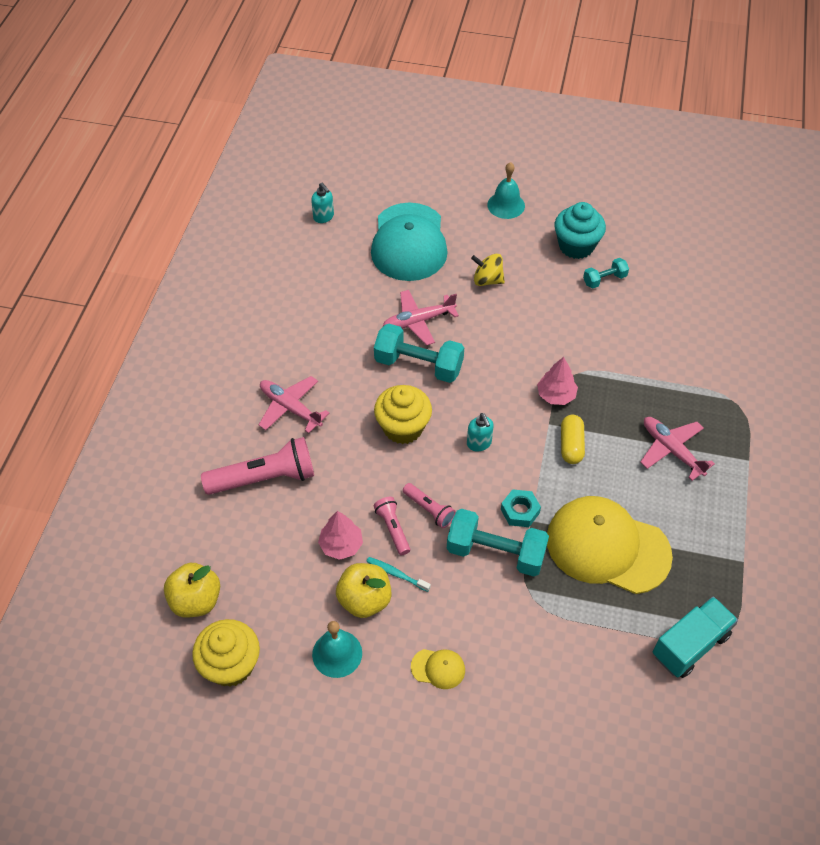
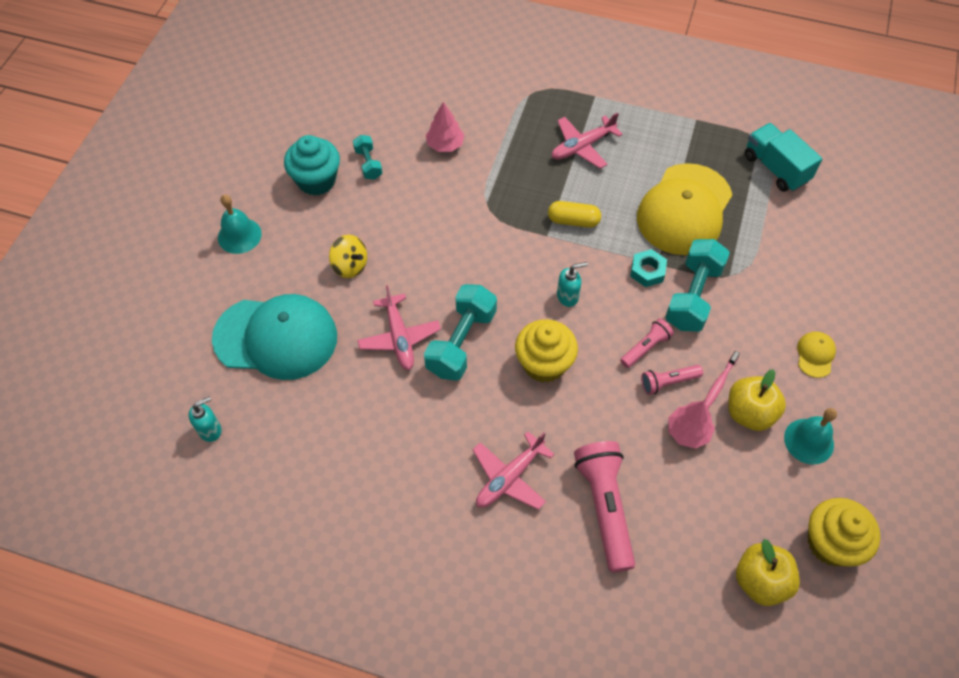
camera: 85 degrees left, 5 degrees up
(396, 574) = (719, 382): turquoise toothbrush -> pink toothbrush
(487, 280) = (350, 266): yellow spinning top -> yellow spinning top turned 75 degrees counterclockwise
(556, 395) = (513, 225): pink tree -> pink tree (445, 145)

